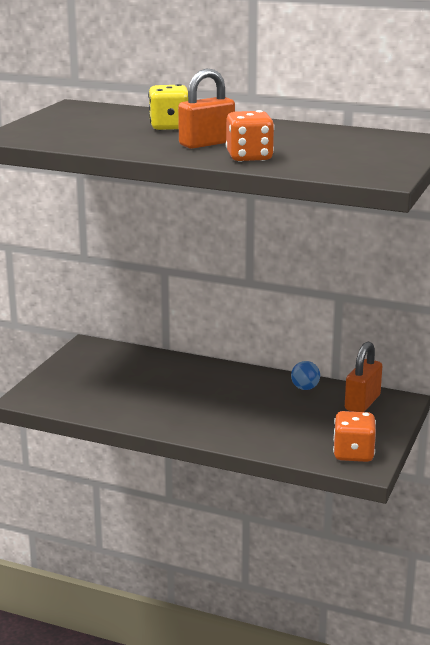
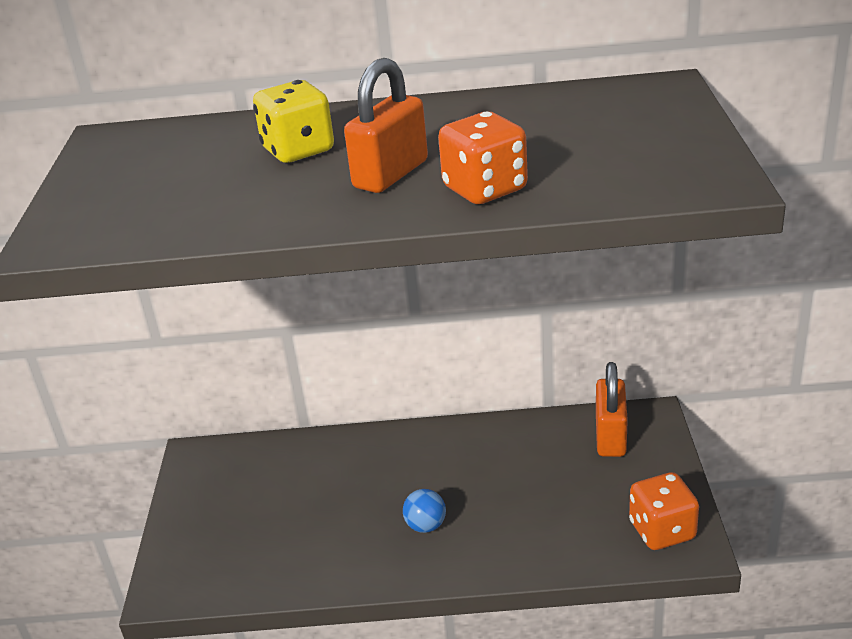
camera: 20 degrees left, 10 degrees up
(305, 388) = (526, 436): blue ball -> blue ball (426, 526)

